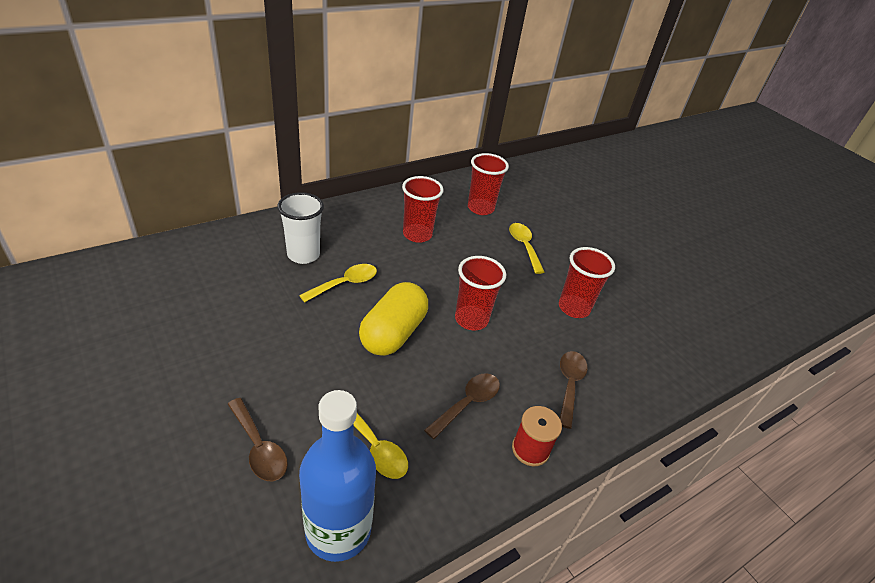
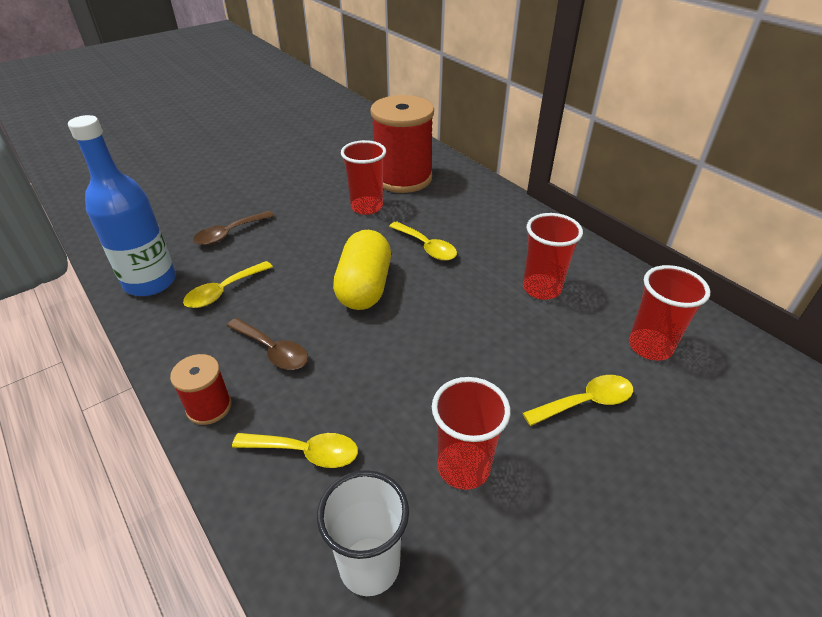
camera: 90 degrees right, 0 degrees up
(209, 279) = (403, 178): none -> red spool
(303, 255) = (458, 216): white cup -> white cup (369, 566)
(393, 333) = (364, 287): yellow capsule -> yellow capsule turned 75 degrees clockwise
(471, 319) = (402, 347): red cup -> red cup (367, 207)
(569, 385) = (305, 452): brown spoon -> yellow spoon

